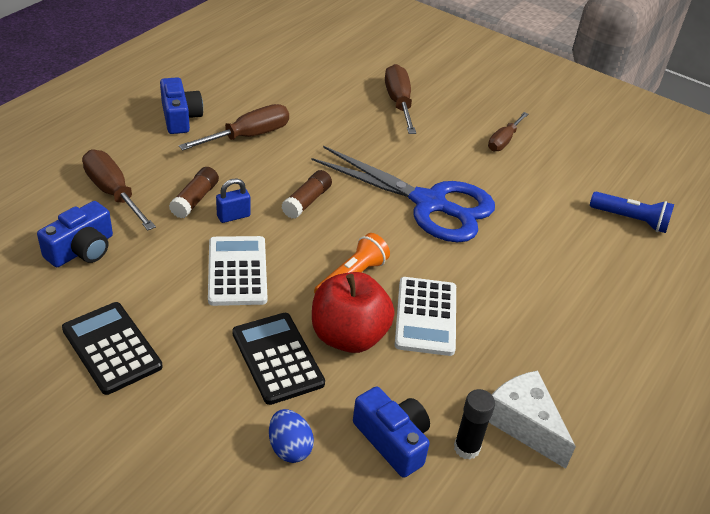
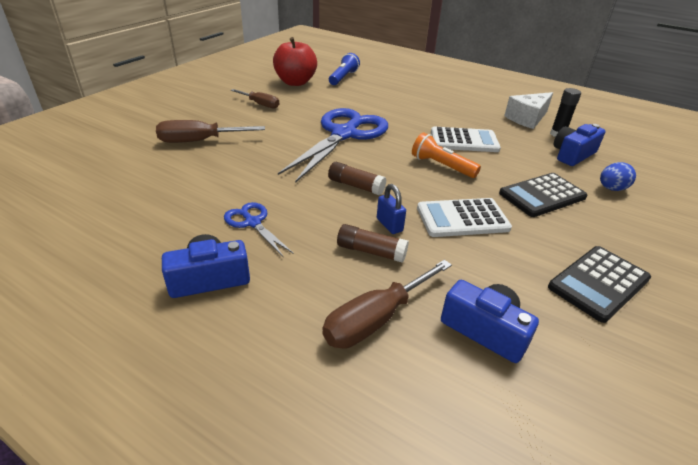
camera: 90 degrees left, 5 degrees down
(248, 136) = (252, 222): brown screwdriver -> blue scissors
(349, 336) = (500, 168): red apple -> red apple (295, 82)

